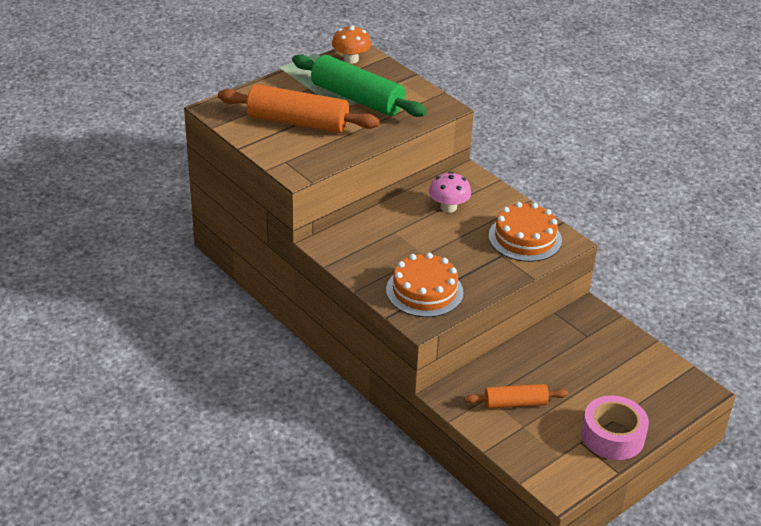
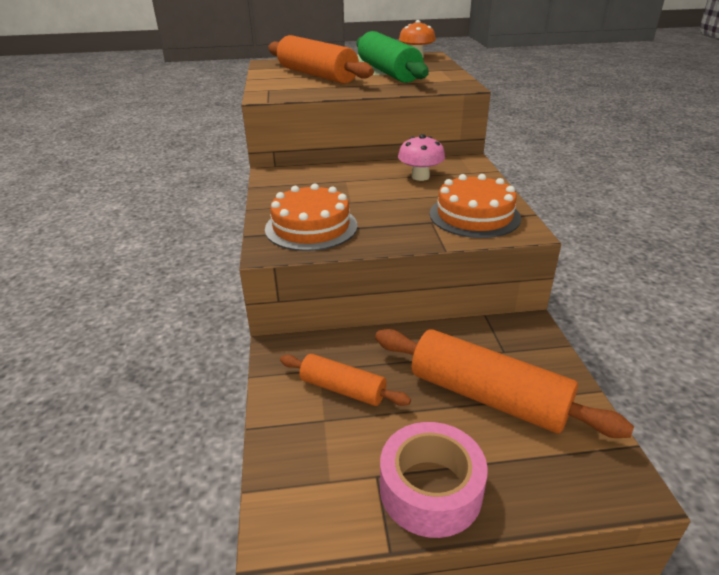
camera: 35 degrees right, 5 degrees down
(601, 371) = (488, 396): none -> orange rolling pin

